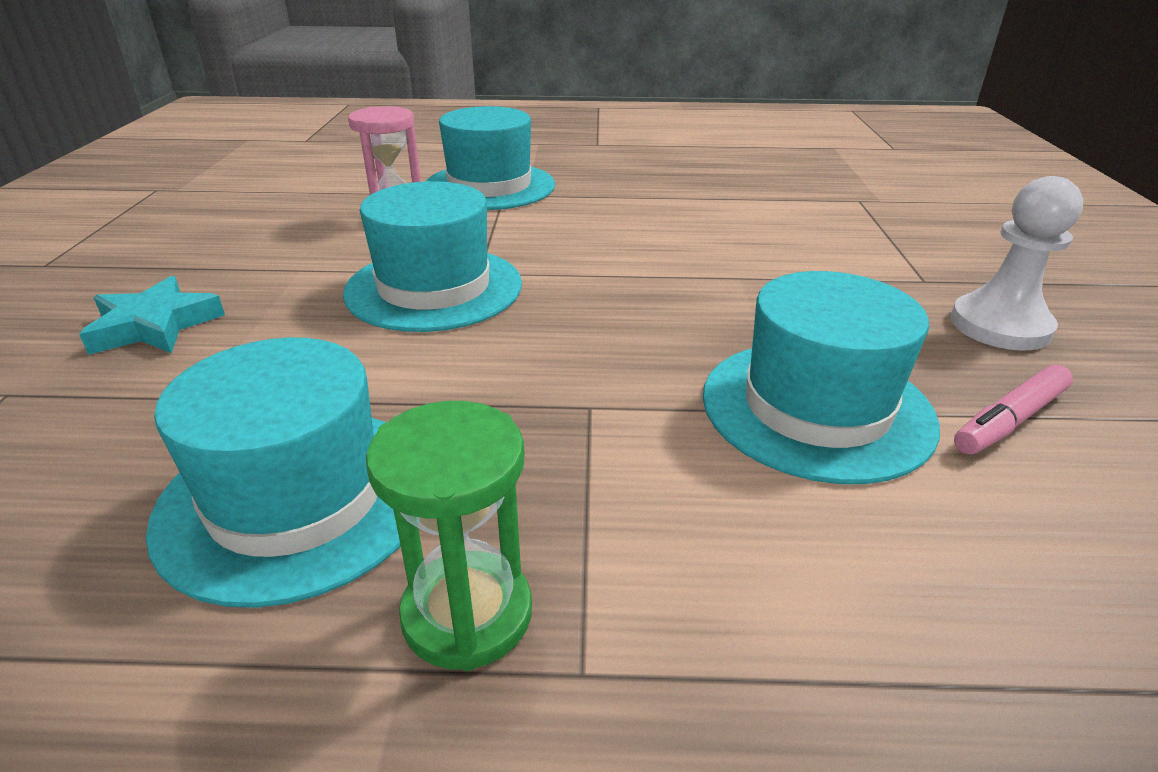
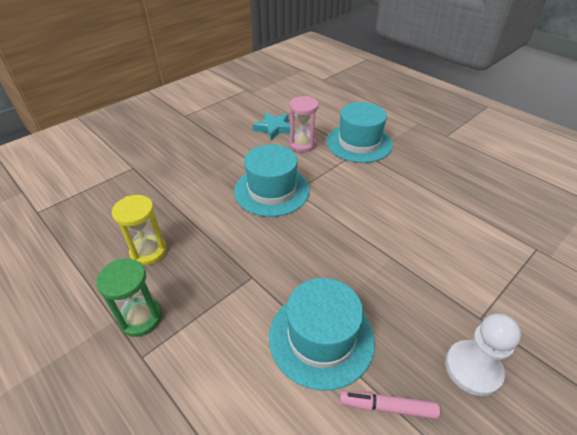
camera: 45 degrees right, 10 degrees up
(154, 326) = (184, 160): turquoise star -> turquoise star (274, 128)
(297, 499) = (148, 251): turquoise hat -> yellow hourglass

